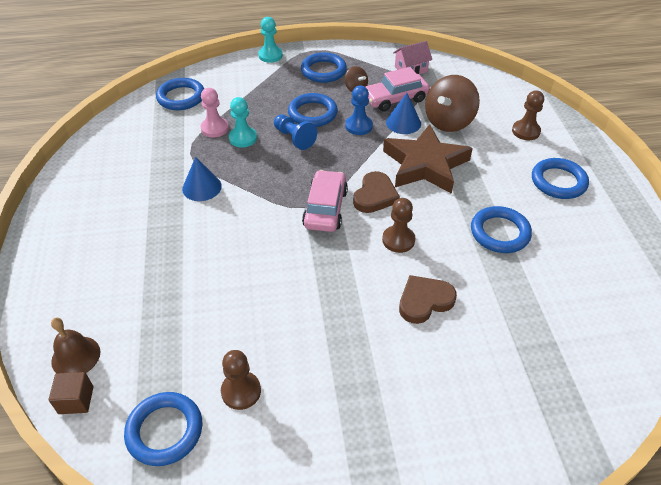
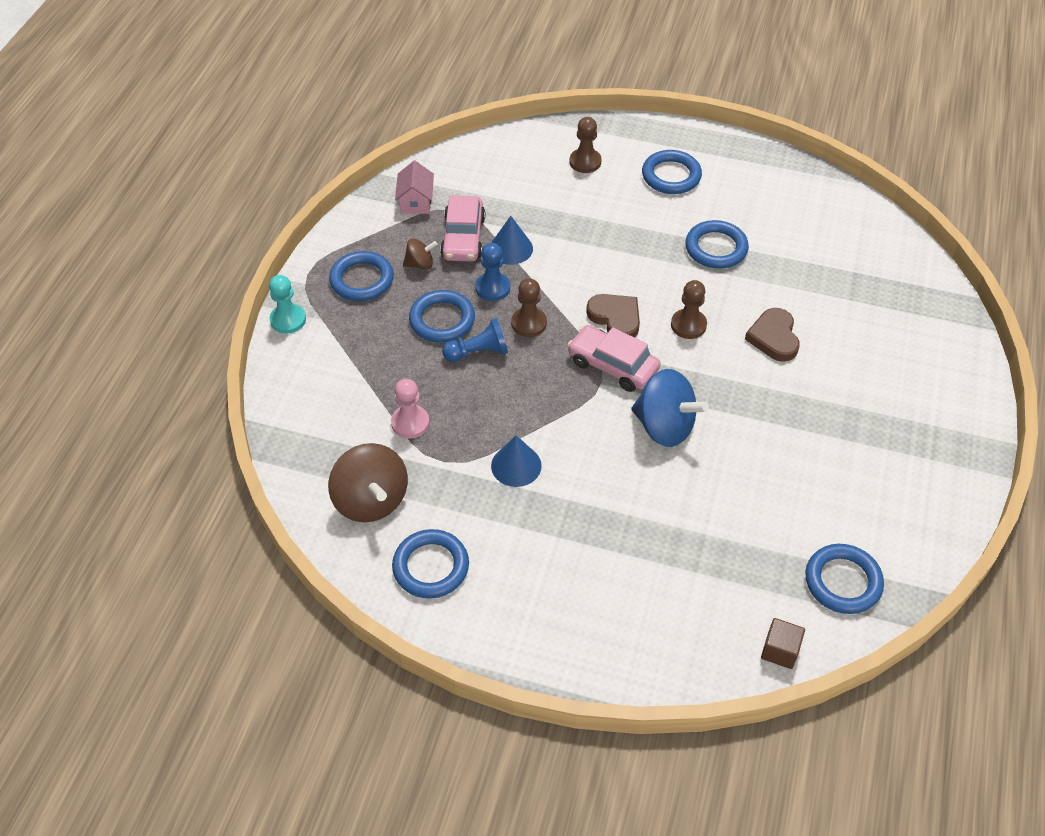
camera: 65 degrees left, 5 degrees up
(76, 356) = (723, 642): brown bell -> none
(181, 97) = (318, 441): blue ring -> blue ring (431, 567)
(241, 391) = (821, 510): brown pawn -> brown pawn (529, 323)
(243, 138) = (447, 400): turquoise pawn -> none
(280, 256) = (664, 426): none -> blue spinning top
(425, 165) = (590, 260): brown star -> none
(449, 122) = (533, 212): brown spinning top -> brown spinning top (371, 500)

